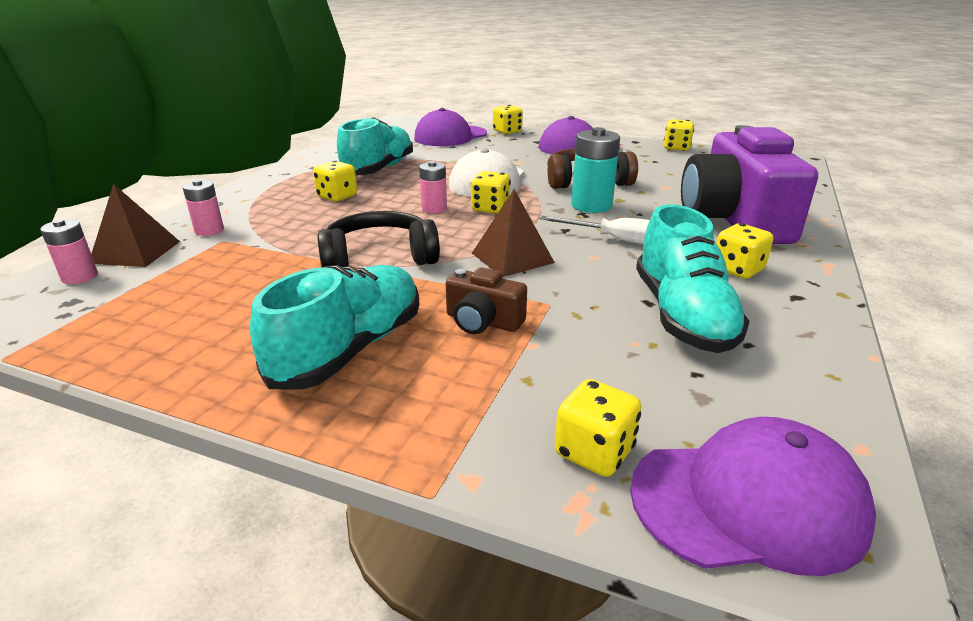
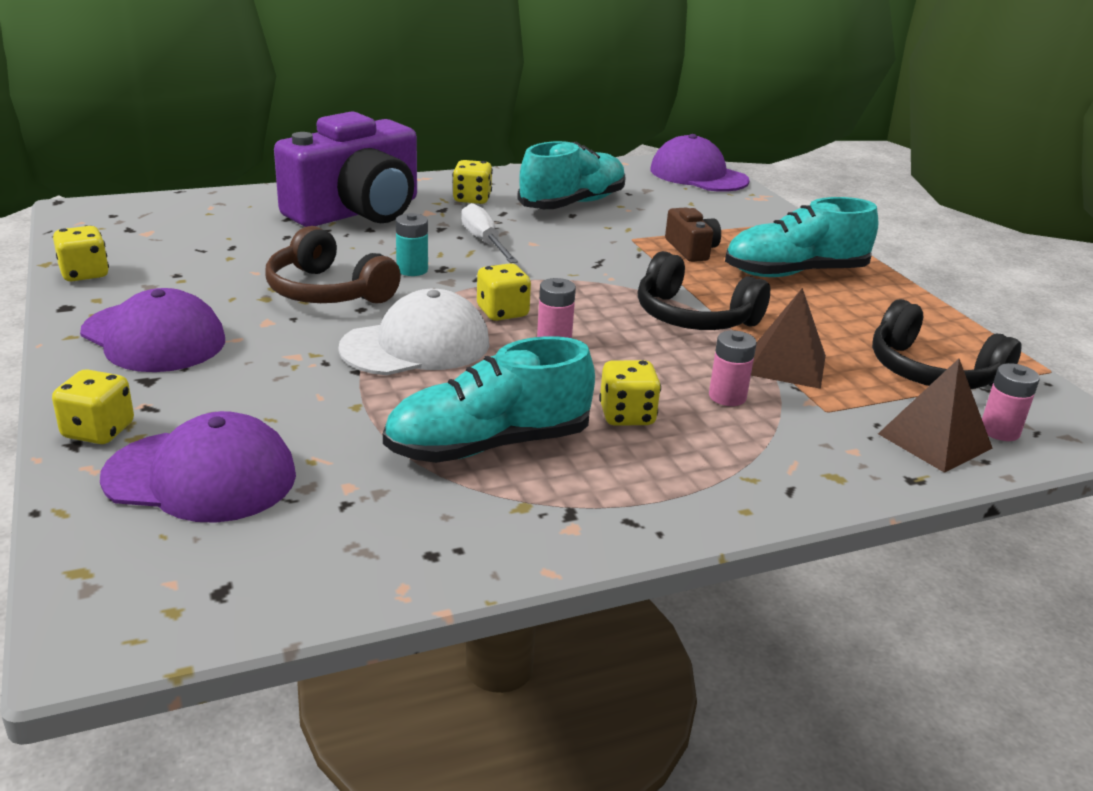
camera: 135 degrees left, 0 degrees up
(145, 299) = (931, 372): none -> black headphones
(209, 230) = (834, 435): pink battery -> pink battery (727, 397)
(512, 258) = (590, 268): brown pyramid -> brown pyramid (787, 365)
(591, 206) = (412, 270): turquoise battery -> turquoise battery, size x0.62
(594, 452) = (729, 200): yellow dice -> none

